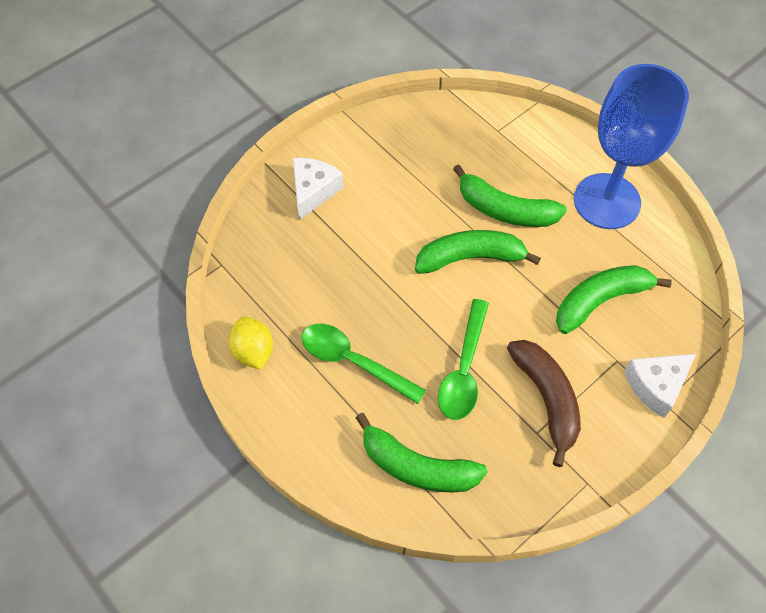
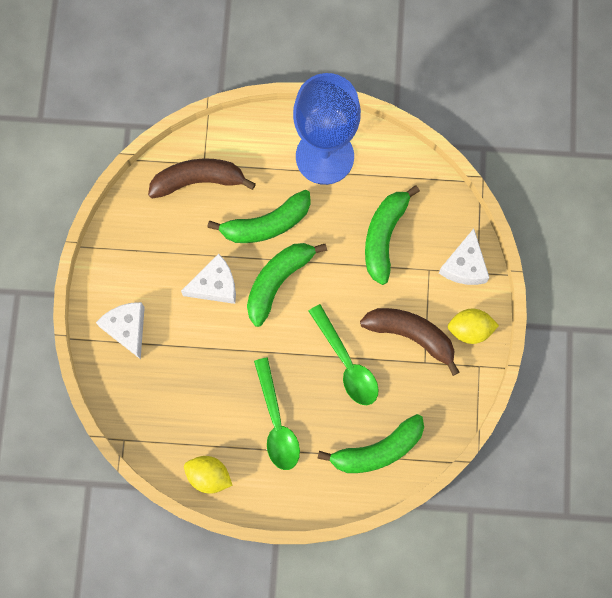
camera: 45 degrees left, 15 degrees up
(354, 361) = (276, 422): green spoon -> green spoon turned 90 degrees counterclockwise
(415, 218) = (215, 285): none -> white cheese
(481, 138) = (198, 180): none -> brown banana
(609, 443) = (470, 329): none -> yellow lemon

